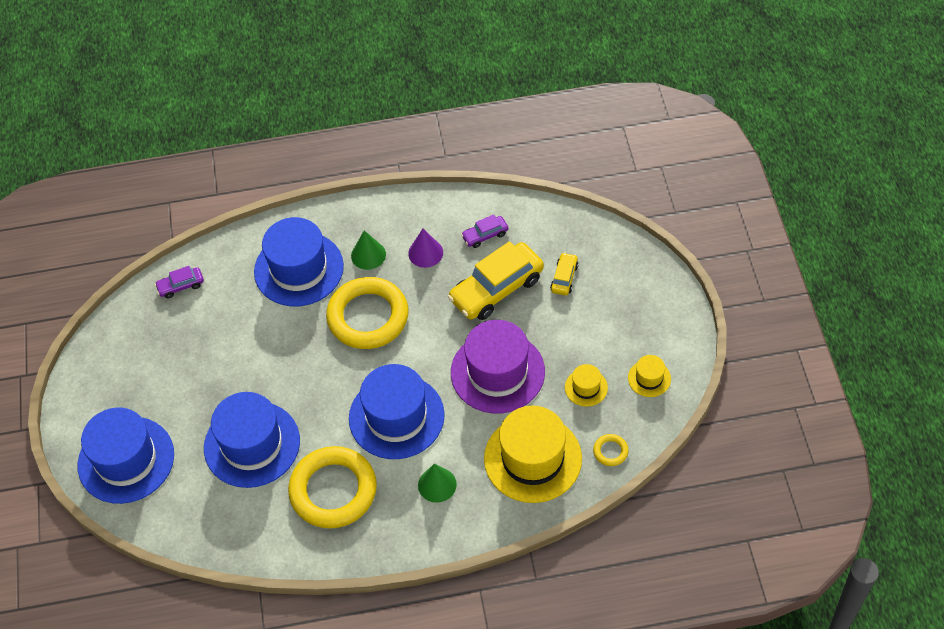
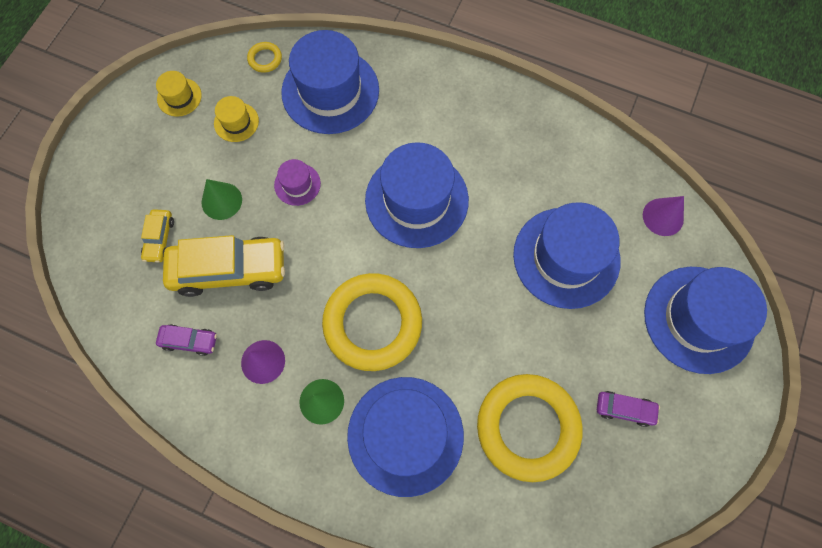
camera: 150 degrees left, 15 degrees up
(181, 286) = (548, 505): purple car -> purple car (624, 409)
(189, 523) = (663, 217): none -> purple cone
(333, 490) = (516, 167): yellow ring -> yellow ring (527, 427)
(437, 484) = (424, 118): green cone -> green cone (221, 201)
(497, 372) = (297, 184): purple hat -> purple hat, size x0.45
(532, 458) = (330, 91): yellow hat -> blue hat
(564, 278) = (159, 239): yellow car -> yellow car turned 45 degrees counterclockwise

